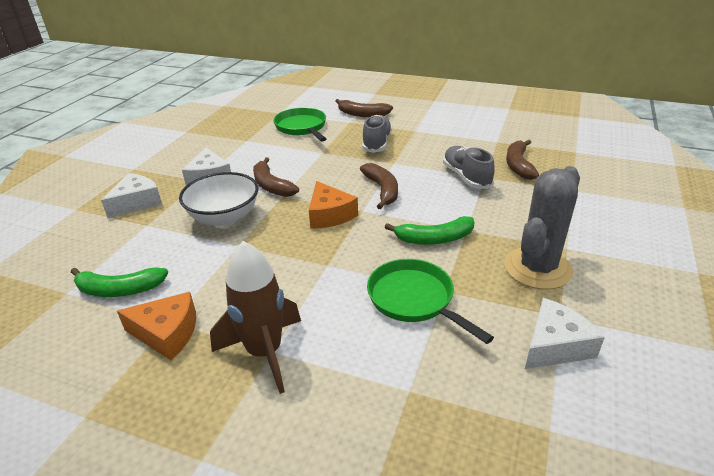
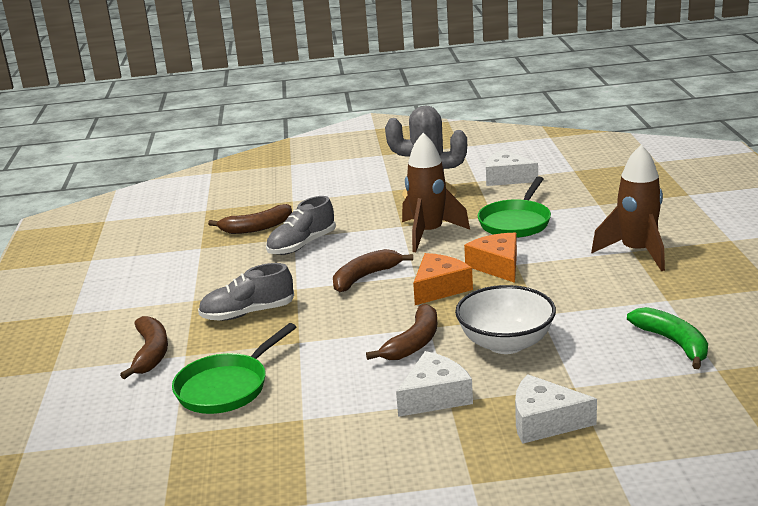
camera: 115 degrees left, 10 degrees down
(167, 333) = (677, 294): orange cheese -> orange cheese (497, 266)
(434, 239) = (429, 234): green banana -> brown rocket

